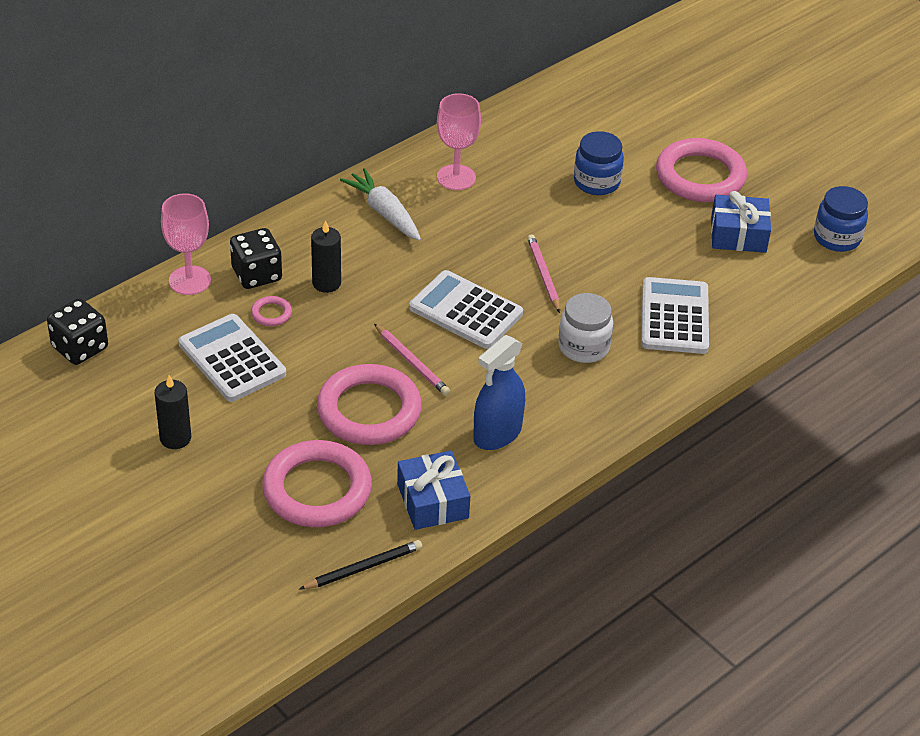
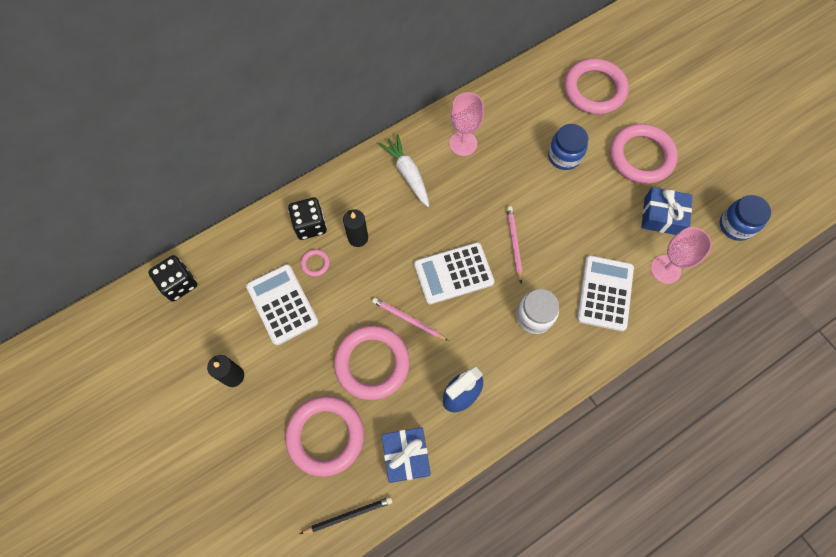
camera: 10 degrees right, 25 degrees up
(190, 280) = (263, 227): pink goblet -> pink goblet (665, 269)
(411, 362) = (408, 319): pink pencil -> pink pencil turned 150 degrees clockwise
(466, 311) = (453, 273): white calculator -> white calculator turned 60 degrees counterclockwise
(626, 112) = (594, 90): none -> pink ring

